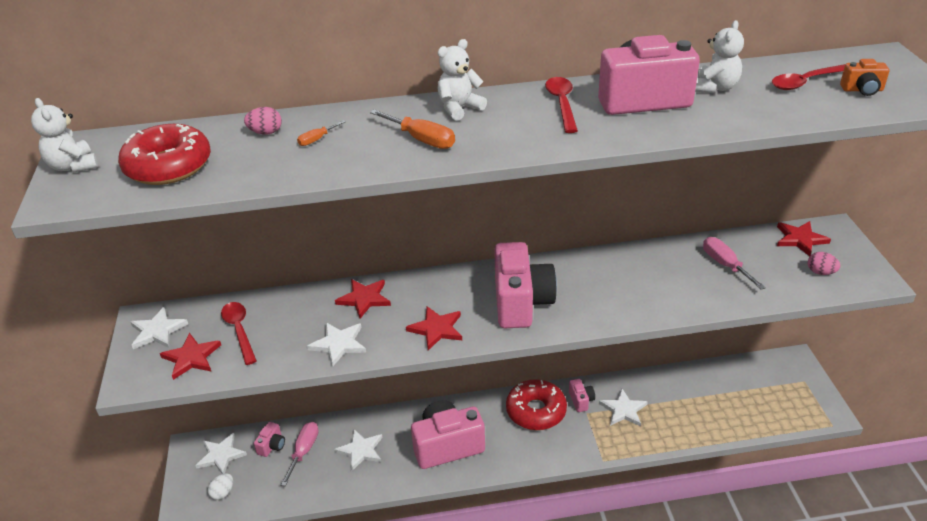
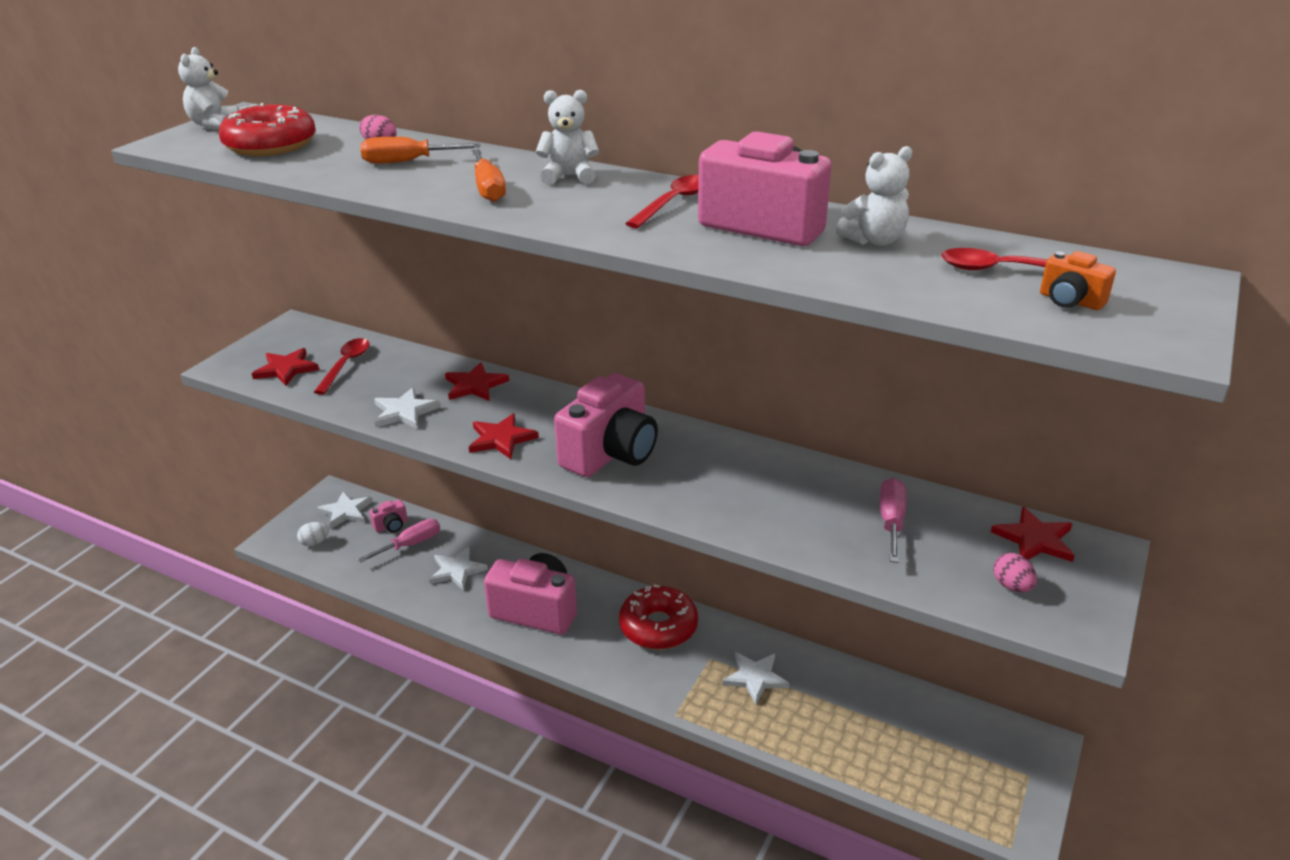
camera: 35 degrees right, 5 degrees down
(157, 331) = (290, 338): white star -> none
(317, 139) = (407, 162): orange screwdriver -> orange screwdriver, size x1.85
(581, 401) = (718, 643): pink camera -> none

